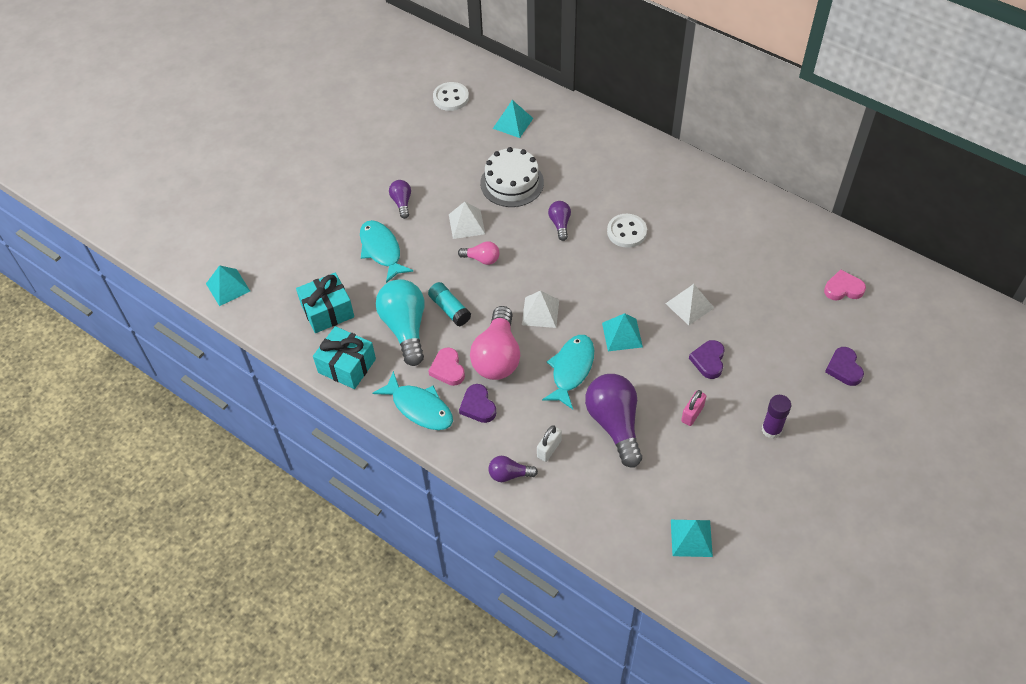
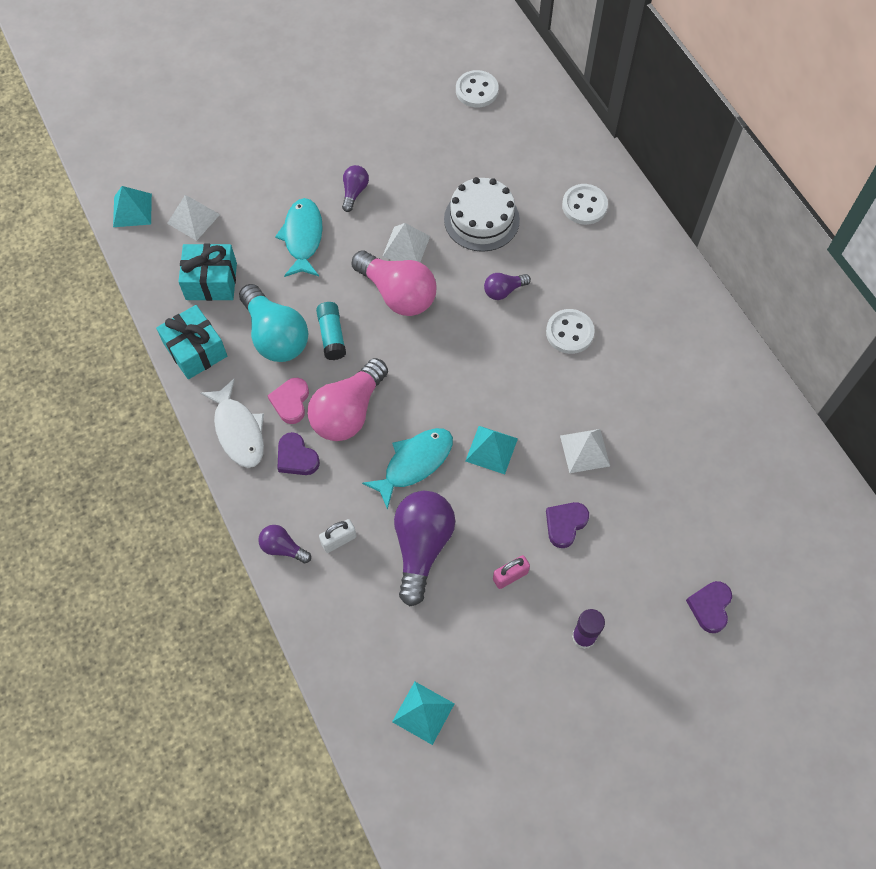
camera: 25 degrees right, 10 degrees up
(405, 328) = (276, 336): turquoise light bulb -> turquoise light bulb turned 135 degrees clockwise
(419, 407) = (238, 430): turquoise fish -> white fish
(478, 406) = (296, 457): purple heart -> purple heart turned 45 degrees counterclockwise
(482, 259) = (398, 294): pink light bulb -> pink light bulb, size x2.00
(513, 123) = (525, 149): turquoise pyramid -> none
(540, 312) = (422, 383): white pyramid -> white pyramid (193, 218)
(560, 224) = (503, 291): purple light bulb -> purple light bulb turned 135 degrees counterclockwise
(581, 144) = (584, 206): none -> white button
(843, 289) = (770, 512): pink heart -> none

